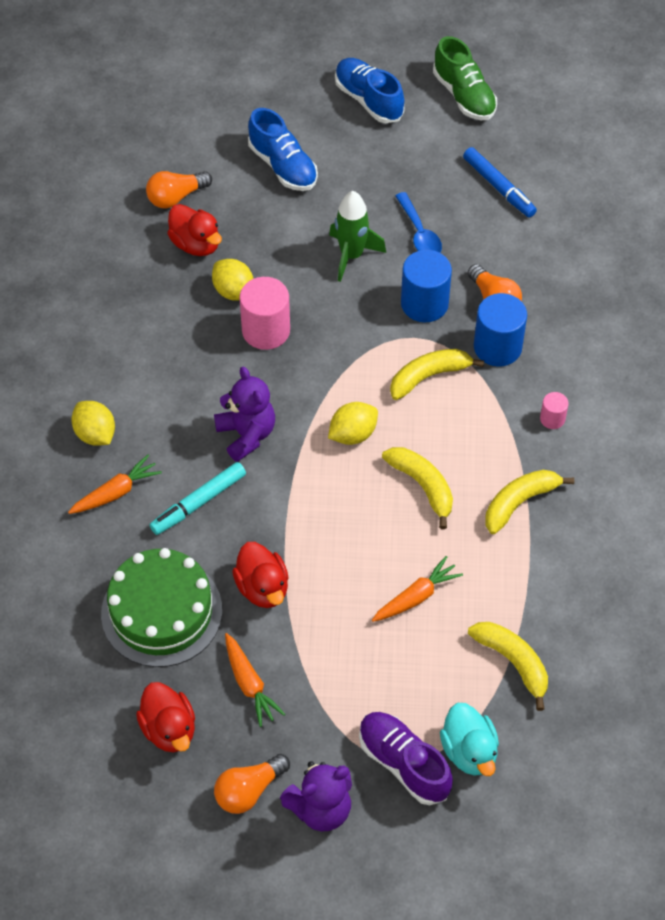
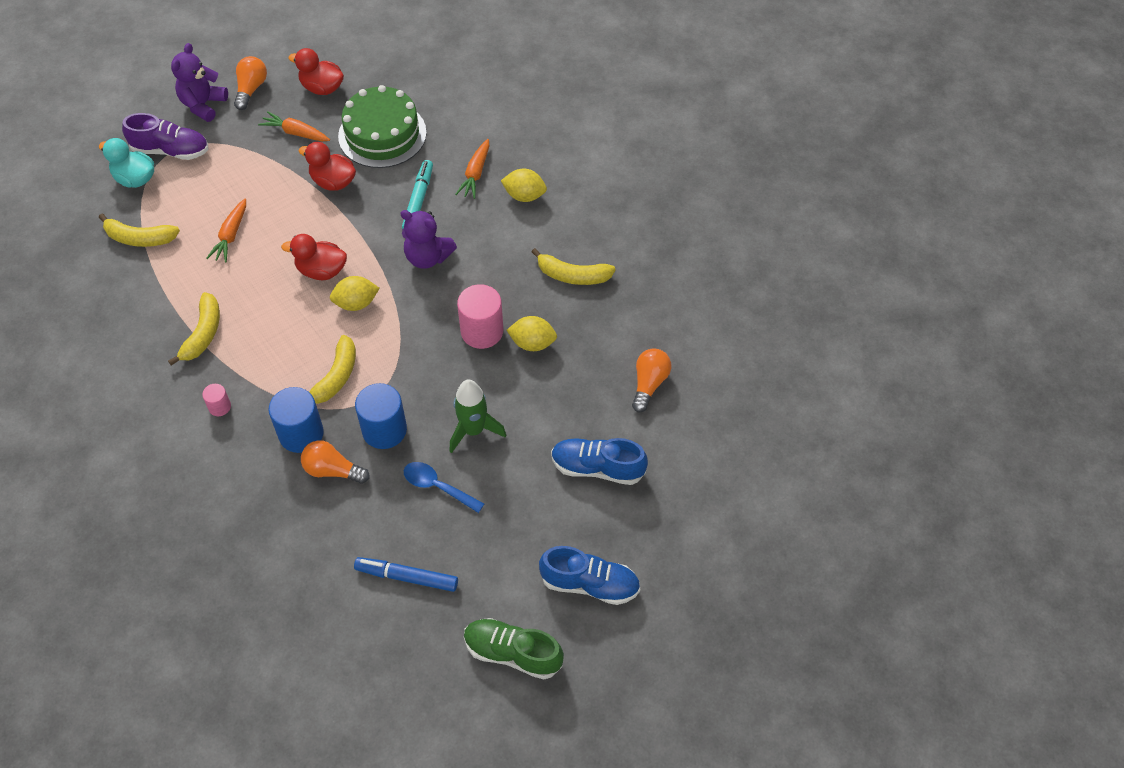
camera: 140 degrees right, 0 degrees up
(196, 244) = (595, 358): red duck -> red duck (321, 270)
(353, 434) = (356, 303): yellow lemon -> yellow lemon turned 60 degrees clockwise
(423, 486) = (279, 301): yellow banana -> yellow banana (573, 275)

